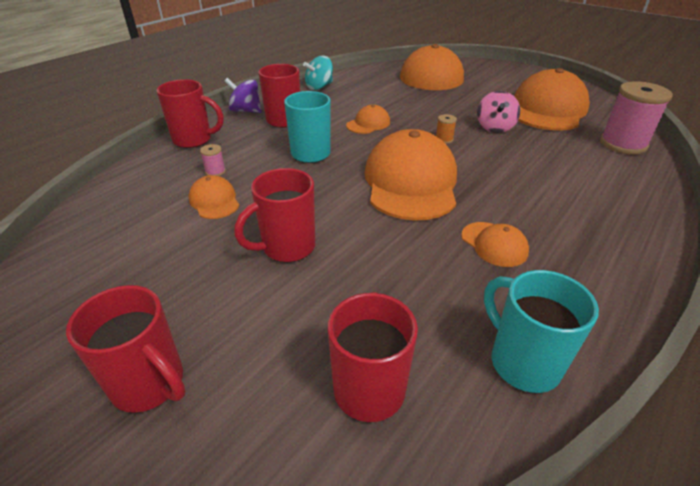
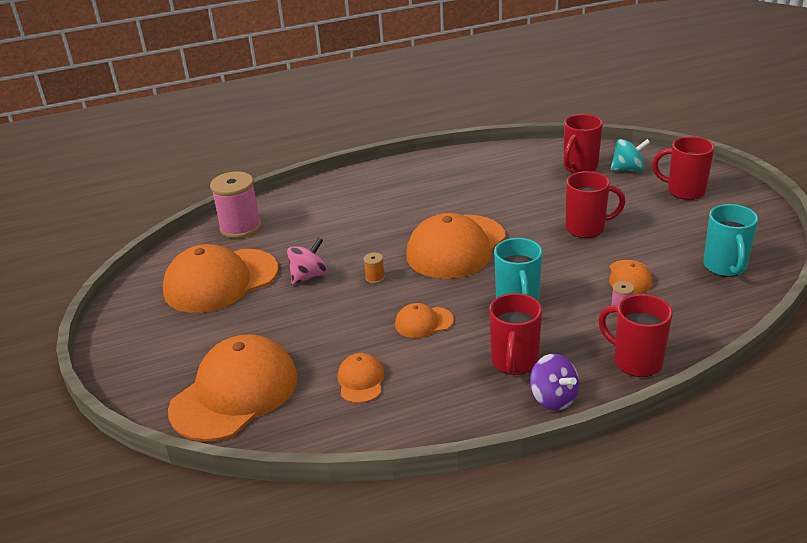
camera: 145 degrees left, 5 degrees down
(150, 384) = (684, 191): red mug -> red mug turned 45 degrees counterclockwise
(319, 87) = (417, 421): turquoise spinning top -> turquoise spinning top (628, 169)
(494, 244) = (452, 196): orange cap -> orange cap (361, 380)
(522, 362) = (503, 157): turquoise mug -> turquoise mug (725, 267)

